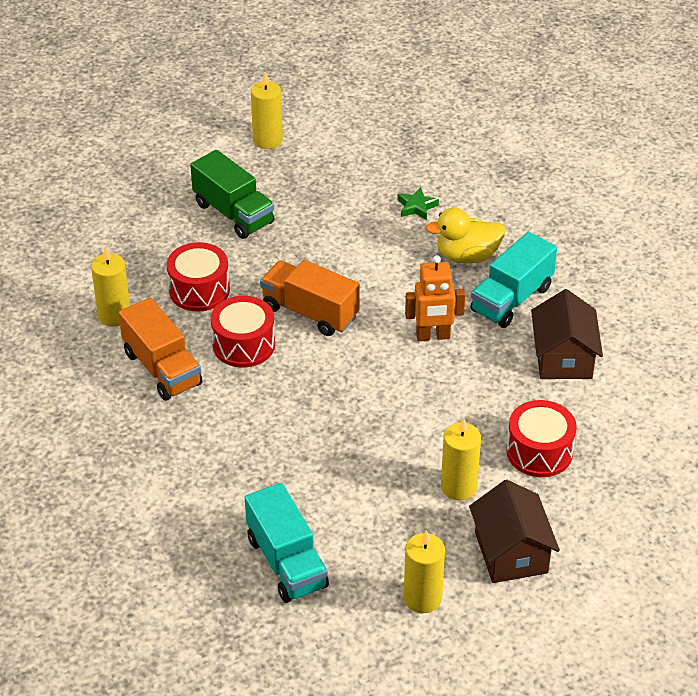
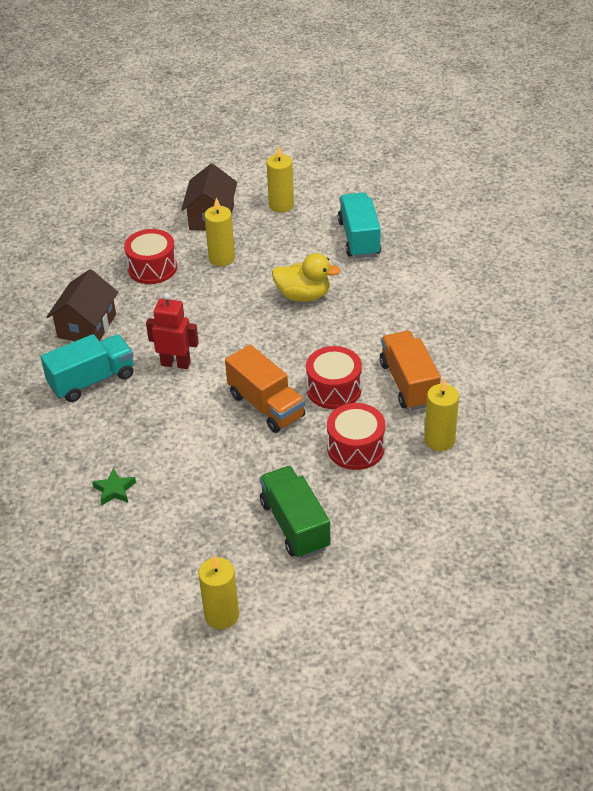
camera: 160 degrees left, 0 degrees up
(433, 336) = (176, 363): orange robot -> red robot
(467, 256) = (102, 428): yellow duck -> yellow duck (303, 295)

